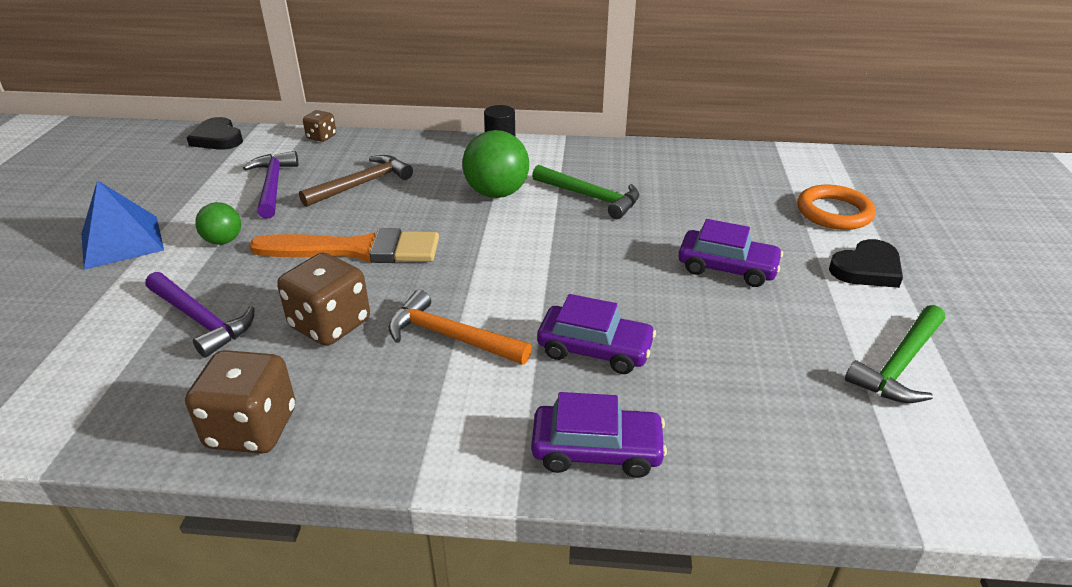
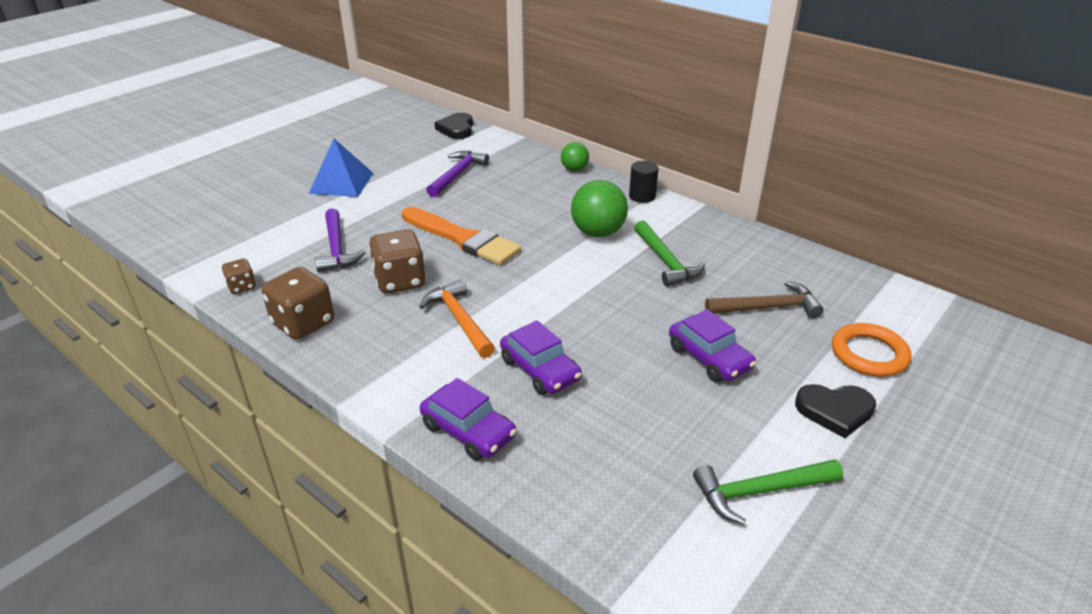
camera: 35 degrees right, 0 degrees up
(223, 241) = (394, 203): green ball -> green ball (574, 169)
(321, 137) = (522, 148): brown dice -> brown dice (242, 287)
(362, 184) = (513, 193): brown hammer -> brown hammer (768, 308)

